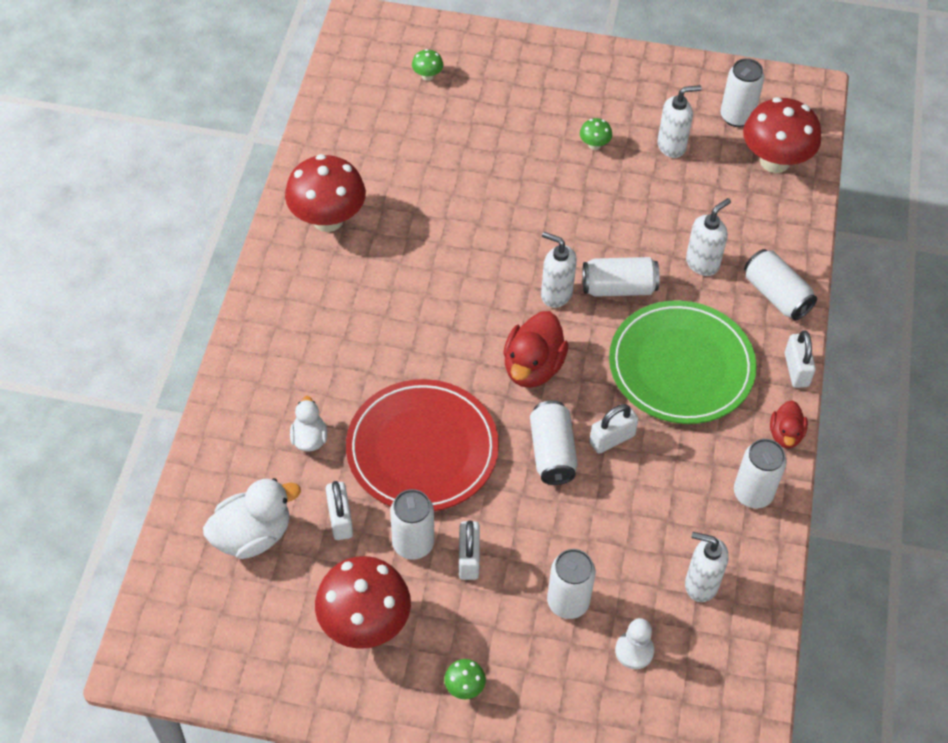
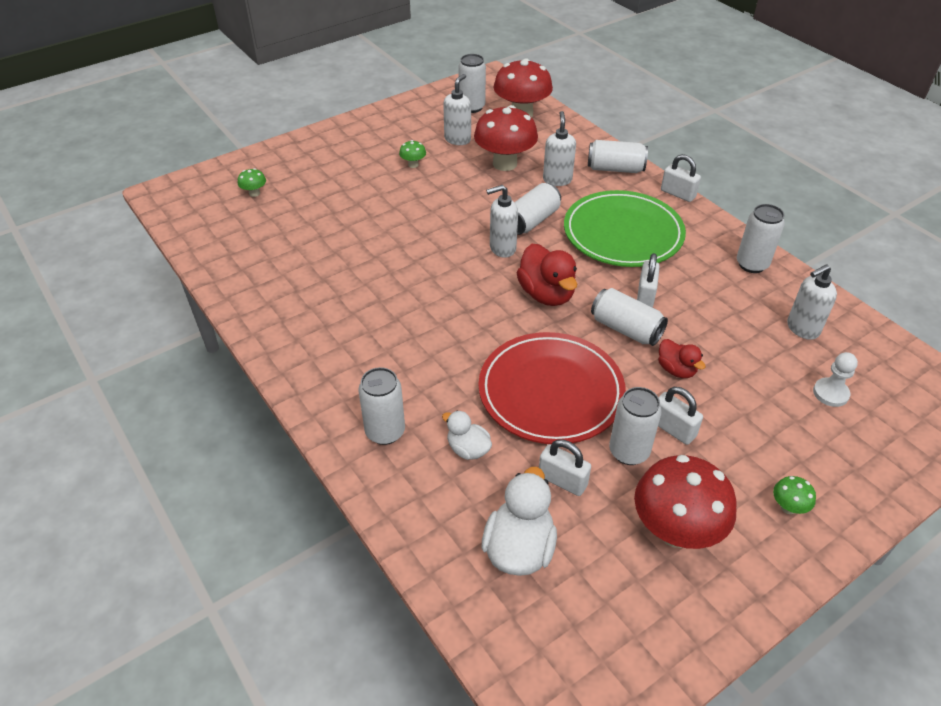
camera: 45 degrees left, 10 degrees down
(328, 219) = (293, 311): red mushroom -> red mushroom (504, 164)
(568, 602) = (760, 400): white can -> white can (385, 432)
(785, 434) = (721, 226): red duck -> red duck (676, 370)

